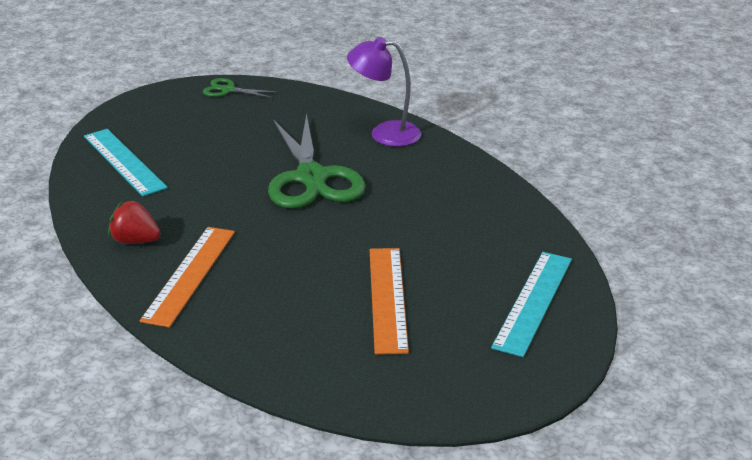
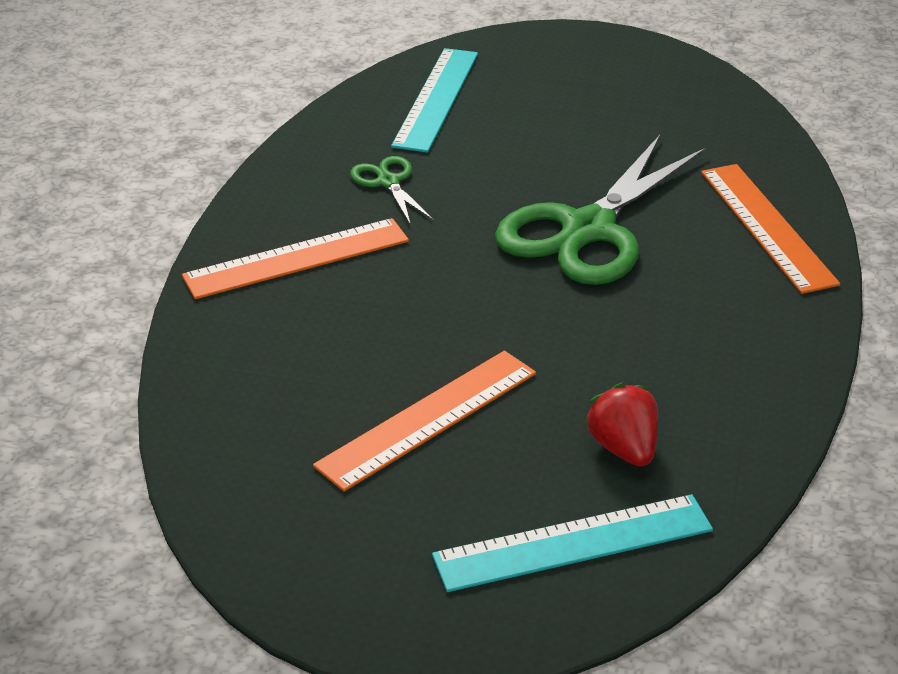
camera: 50 degrees right, 5 degrees up
(135, 241) = (310, 191): red strawberry -> red strawberry (624, 448)
(228, 90) = (675, 72): green scissors -> green scissors (388, 182)
(385, 133) = (767, 226): purple lamp -> orange ruler

